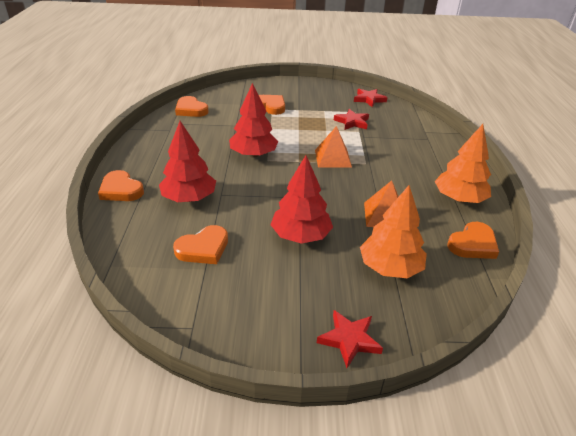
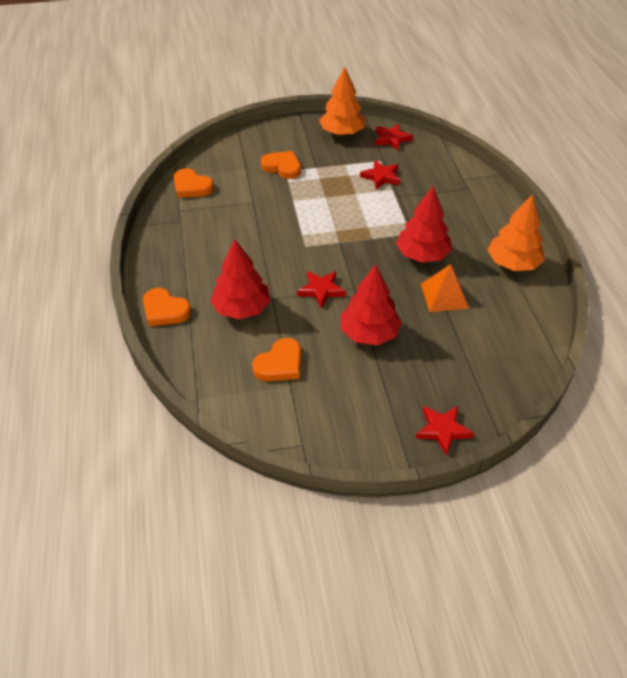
camera: 10 degrees left, 10 degrees up
(253, 154) = (287, 241): red tree -> red tree (422, 255)
(268, 194) = (321, 290): none -> red star
(333, 158) = (374, 232): orange pyramid -> none
(390, 267) = (462, 353): orange tree -> orange tree (342, 133)
(473, 244) = (533, 314): orange heart -> none

